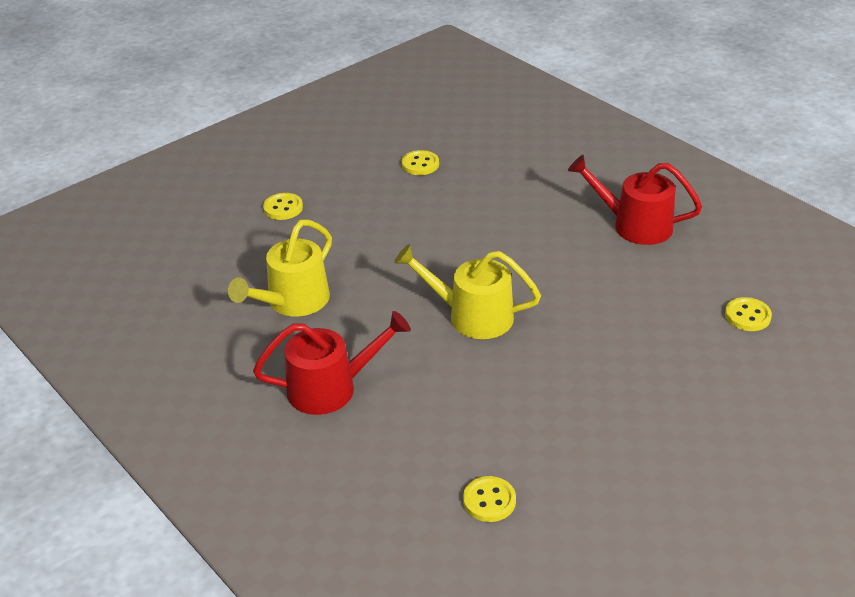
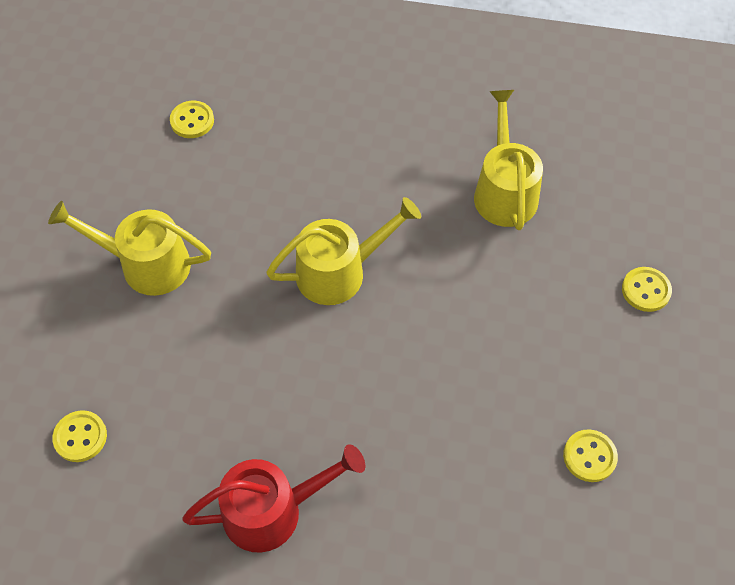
camera: 140 degrees right, 20 degrees up
(331, 388) = (385, 135): red watering can -> none
(625, 399) = (146, 264): none -> yellow watering can

